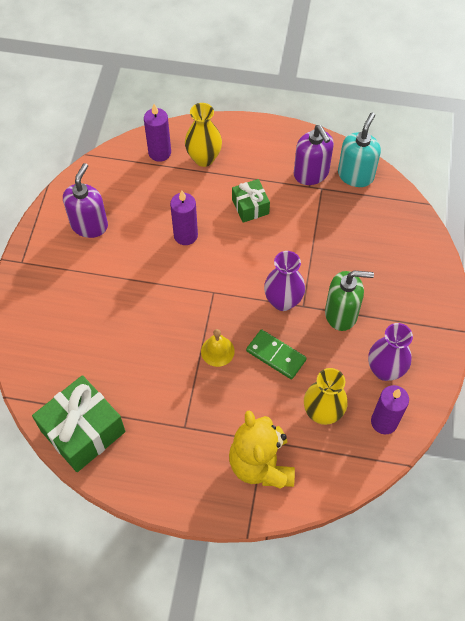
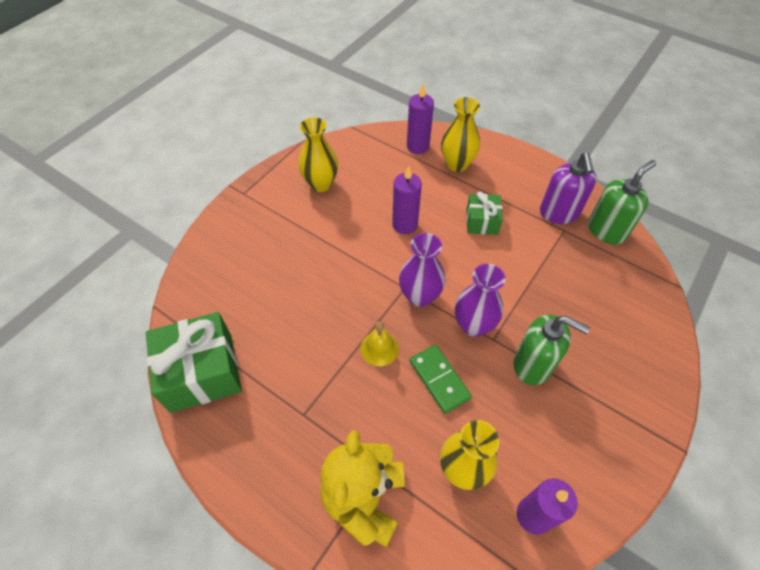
camera: 25 degrees right, 5 degrees down
(89, 225) = (320, 184): purple soap dispenser -> yellow vase
(355, 175) = (606, 230): turquoise soap dispenser -> green soap dispenser
(385, 370) = (559, 451): purple vase -> purple vase (420, 296)

